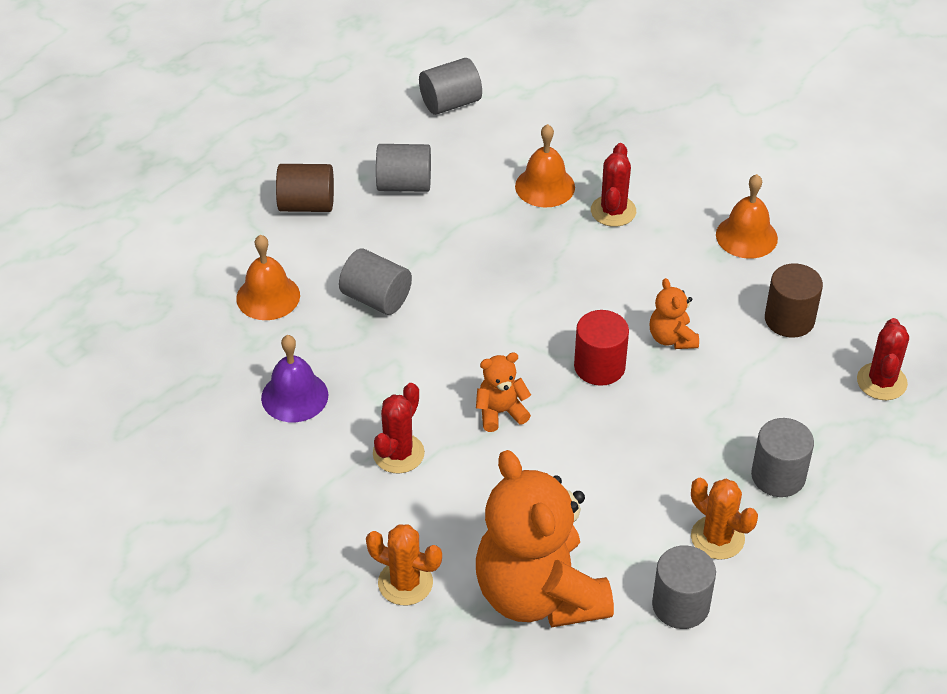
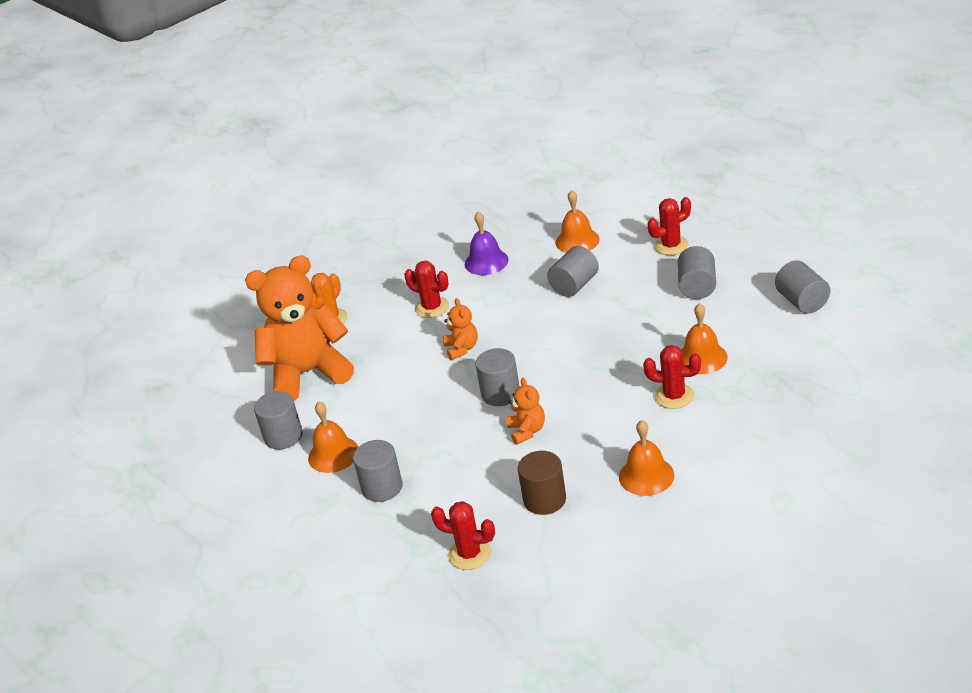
camera: 100 degrees right, 10 degrees down
(306, 205) = (671, 246): brown cylinder -> red cactus
(599, 366) = (500, 393): red cylinder -> grey cylinder
(672, 338) = (527, 431): orange teddy bear -> orange teddy bear turned 90 degrees clockwise
(717, 538) = (333, 454): orange cactus -> orange bell

